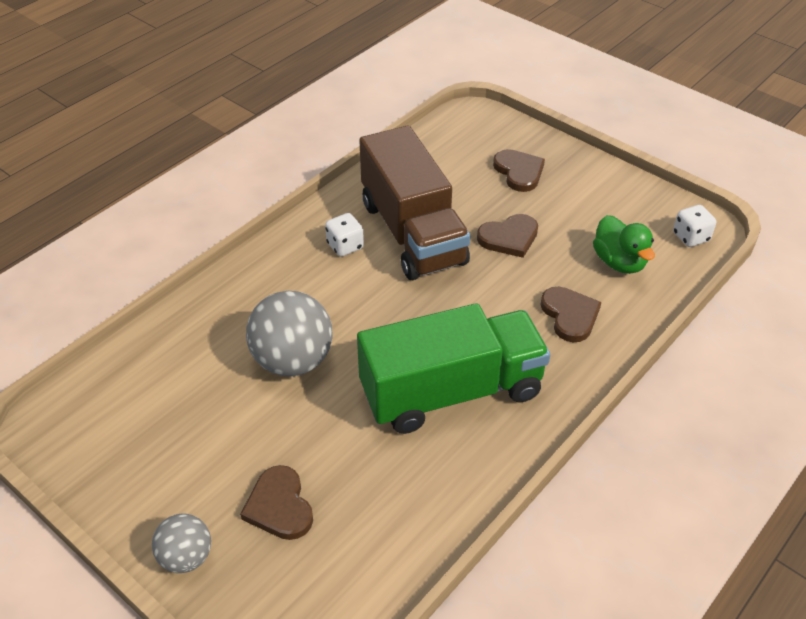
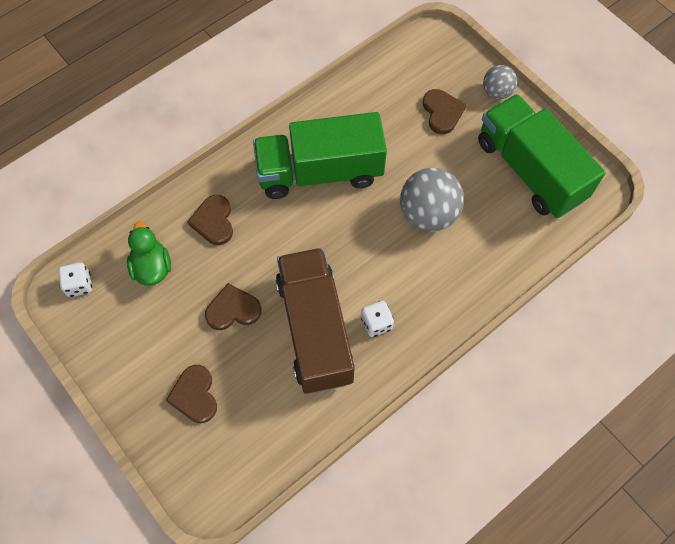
camera: 170 degrees left, 20 degrees up
(145, 437) = (530, 170): none -> green truck

